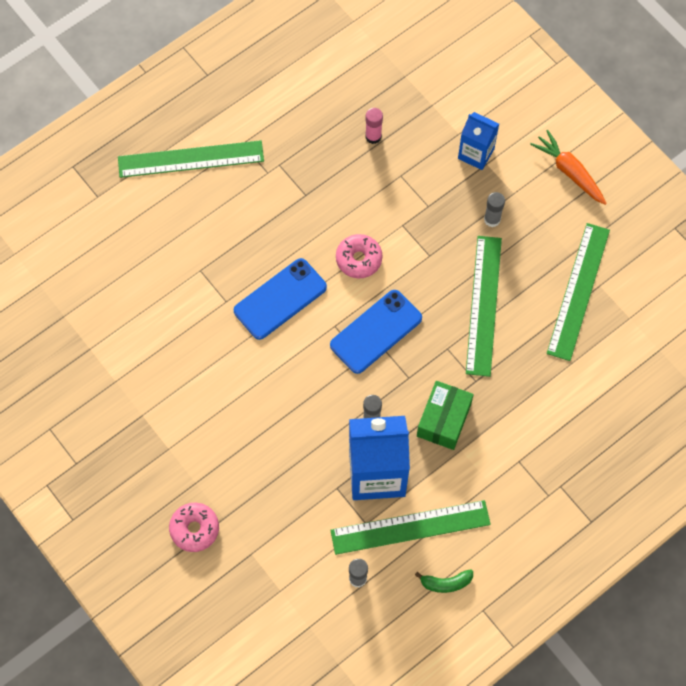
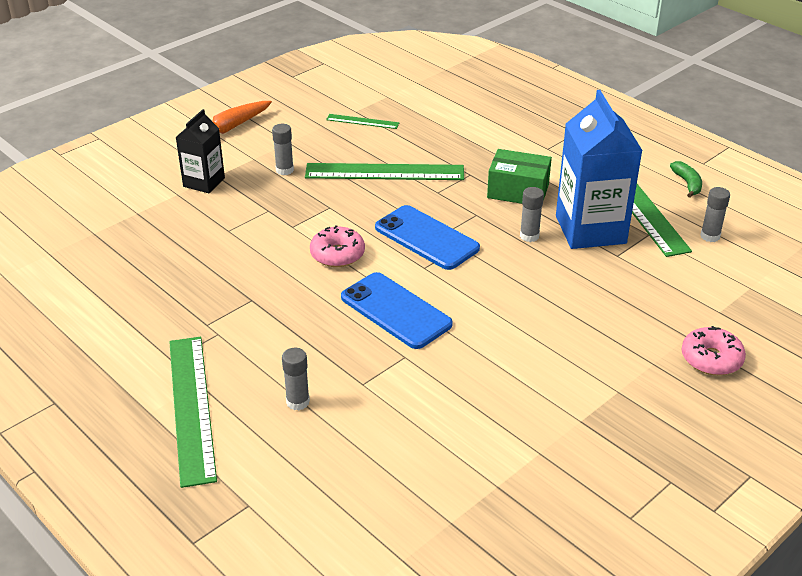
camera: 95 degrees left, 30 degrees down
(187, 226) = (298, 402): none -> grey glue stick
(373, 136) = (174, 252): pink glue stick -> none
(476, 153) = (204, 182): blue carton -> black carton
(578, 291) = (362, 121): green ruler -> green ruler, size x0.49

